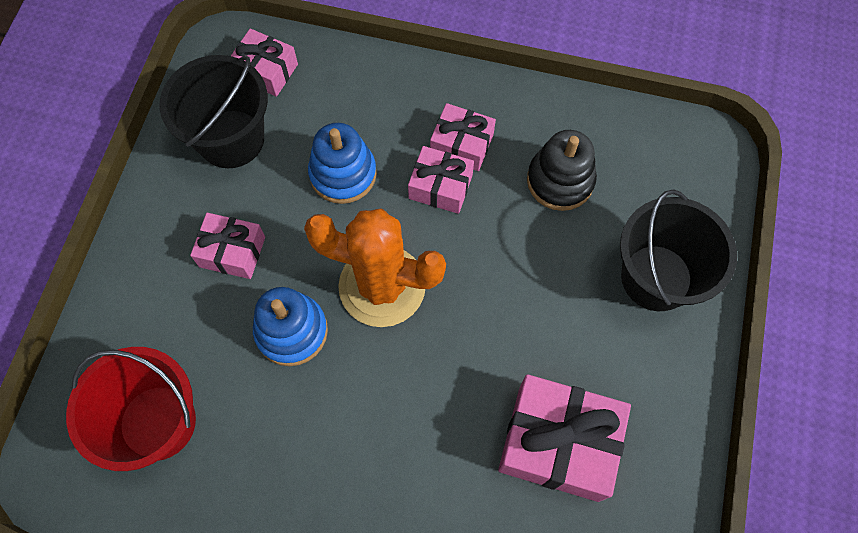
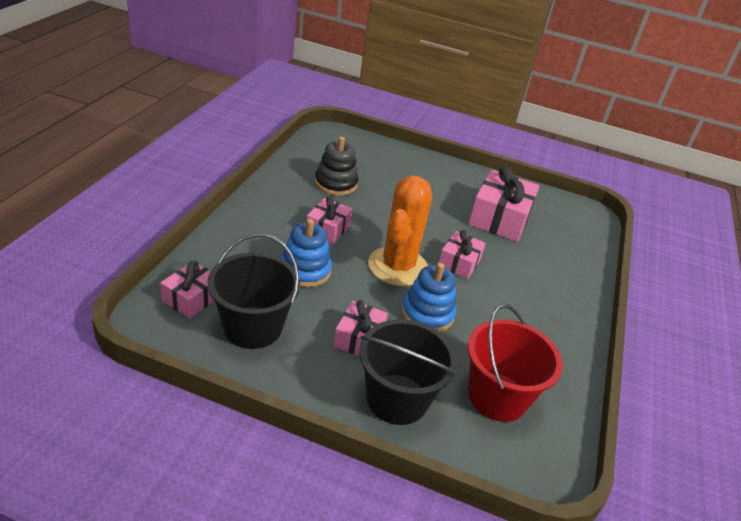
camera: 90 degrees left, 30 degrees down
(461, 145) = (298, 214): pink gift -> pink gift (459, 263)
(656, 277) = (404, 167): black bucket -> black bucket (397, 399)

